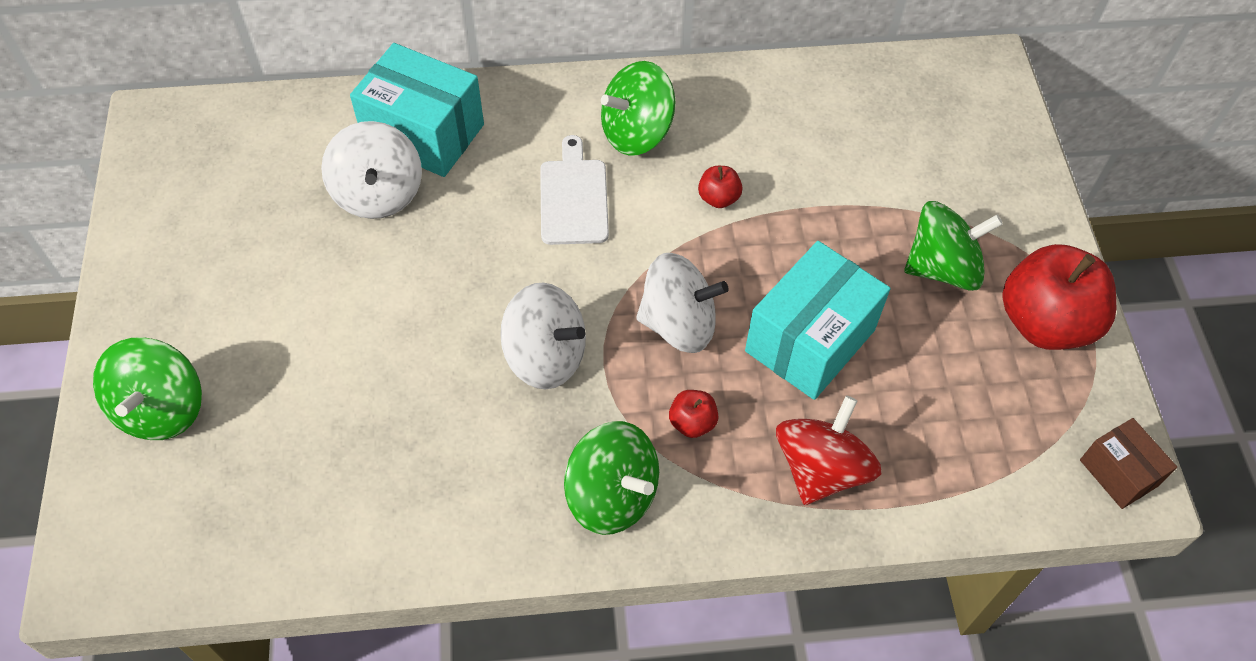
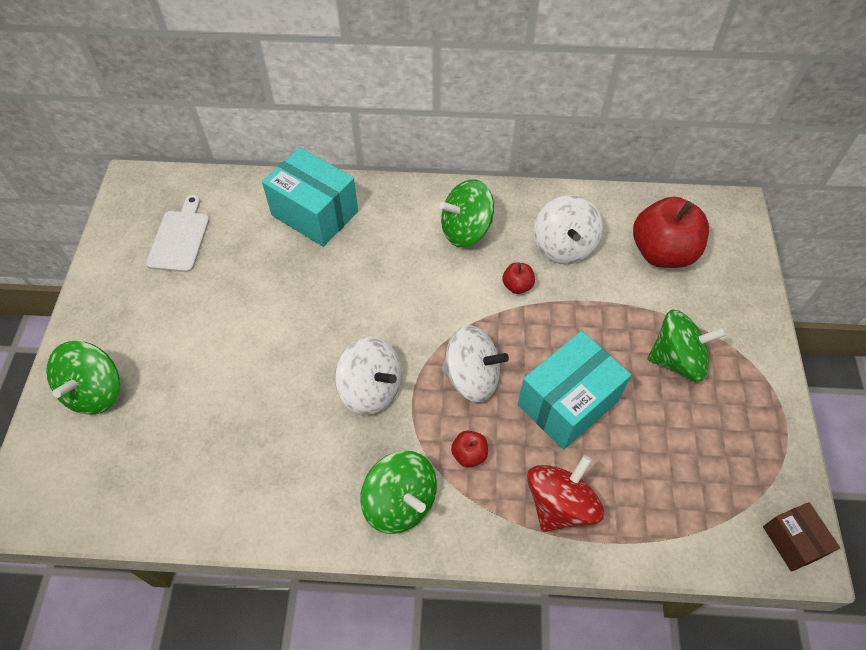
camera: 10 degrees right, 0 degrees up
(378, 194) = (275, 253): white spinning top -> white spinning top (564, 246)
(573, 197) = (412, 272): white cutting board -> white cutting board (180, 238)
(1045, 323) = (750, 413): red apple -> red apple (662, 252)

